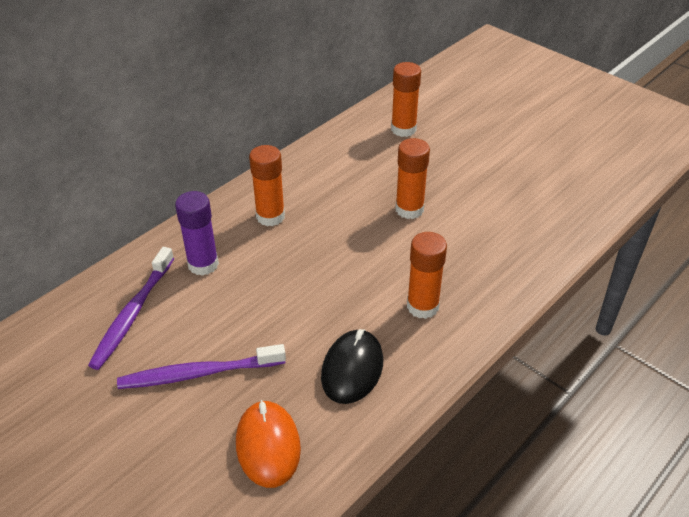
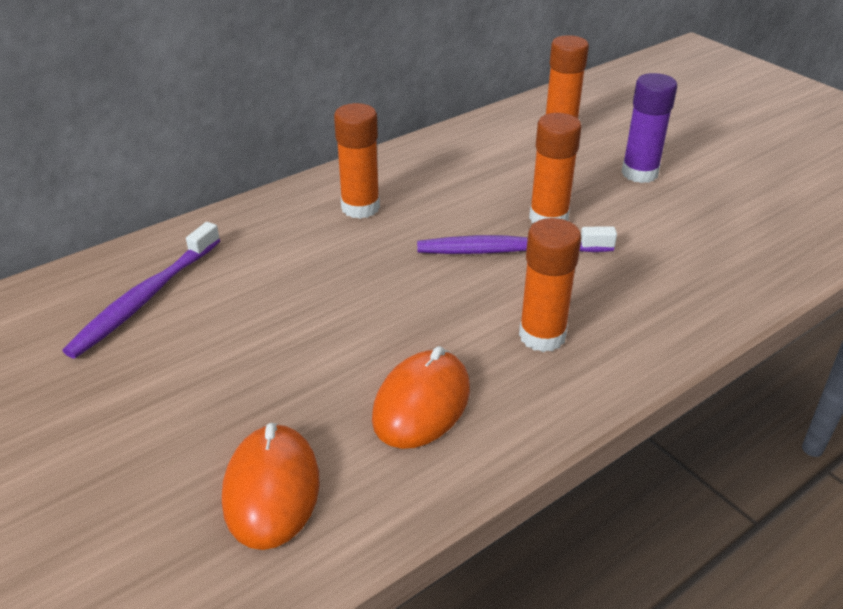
camera: 10 degrees right, 5 degrees down
(198, 373) = (206, 381): purple toothbrush -> purple toothbrush (510, 250)
(203, 264) = (256, 252): purple glue stick -> purple glue stick (639, 173)
(352, 369) = (422, 403): black mouse -> orange mouse

